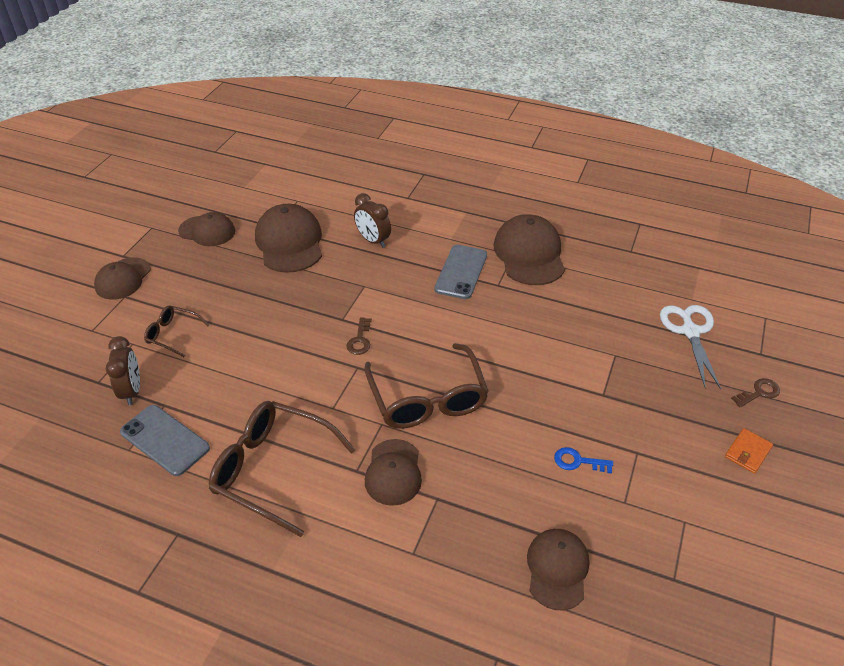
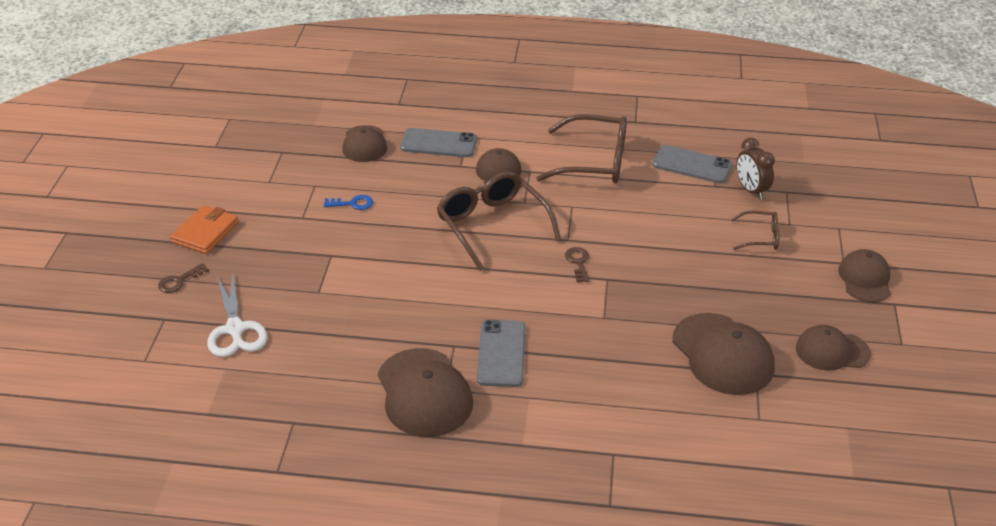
camera: 165 degrees right, 5 degrees down
(373, 240) = (624, 376): brown clock -> none
(455, 547) = (438, 143): none -> grey phone
(747, 452) = (205, 232): orange wallet -> orange wallet, size x1.53

